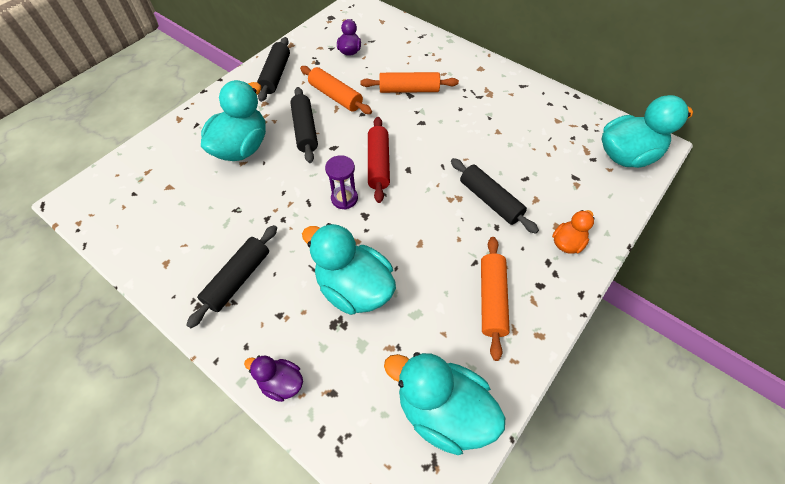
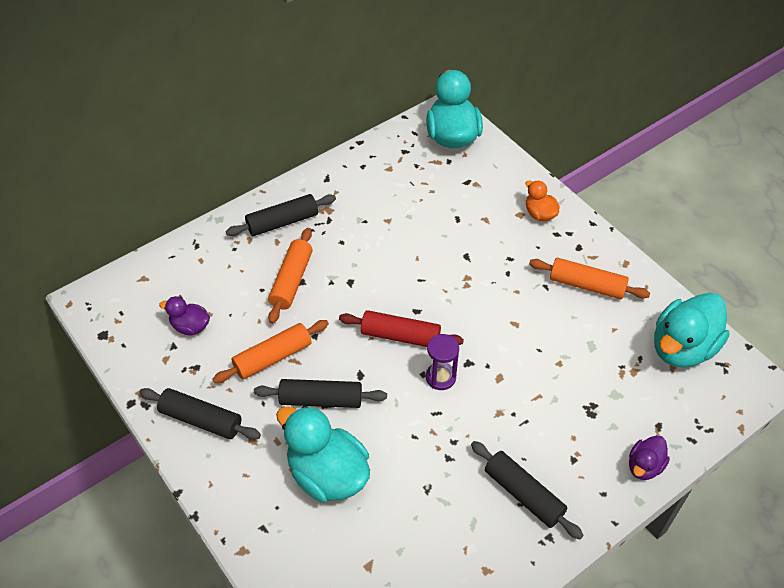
camera: 75 degrees left, 5 degrees down
(354, 288) = (555, 389): turquoise duck -> none
(490, 200) = (477, 254): black rolling pin -> black rolling pin (282, 222)

